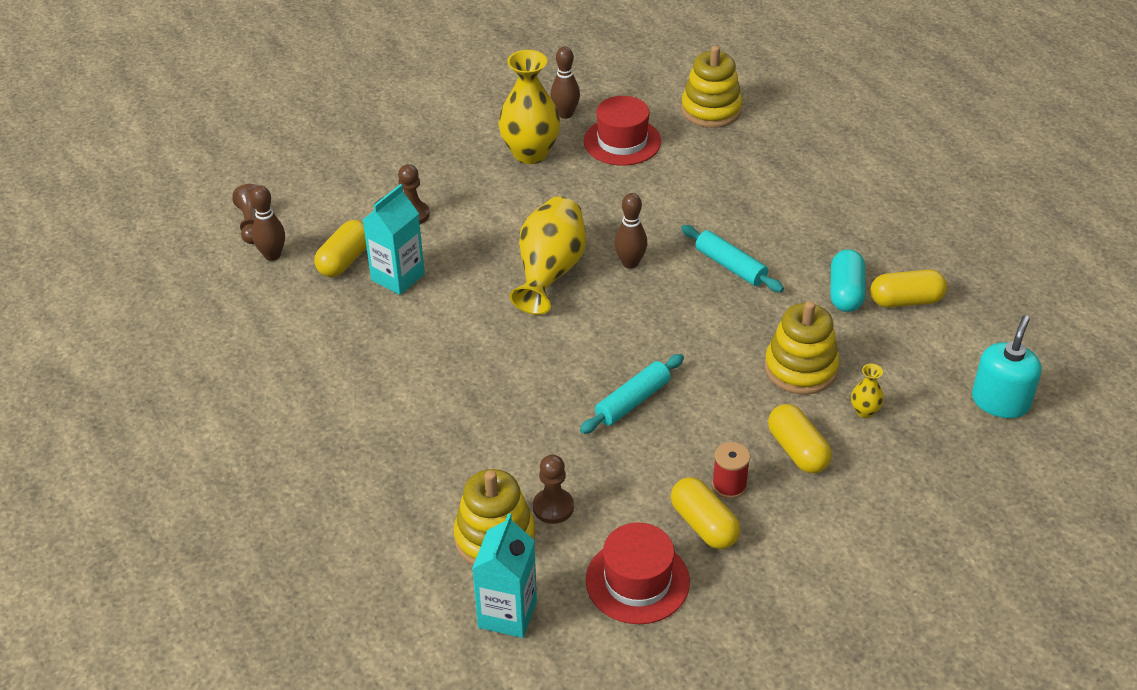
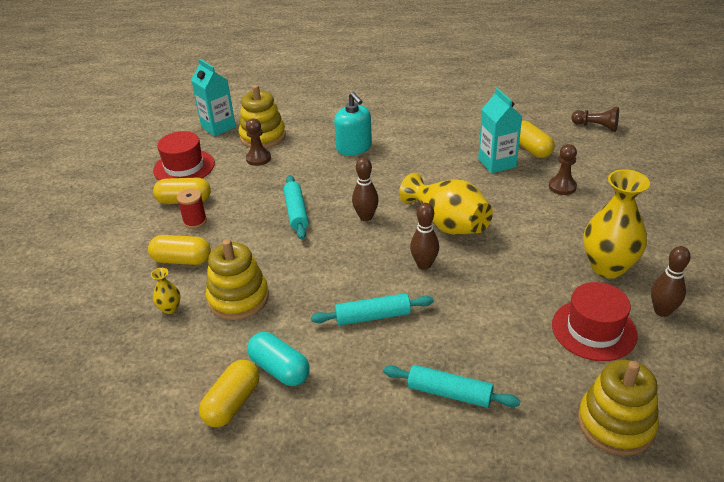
camera: 125 degrees right, 5 degrees down
(272, 255) = (557, 126): brown bowling pin -> brown bowling pin (366, 217)
(766, 191) = (449, 393): none -> turquoise rolling pin
(1000, 401) = (87, 390): turquoise soap dispenser -> turquoise soap dispenser (354, 147)

